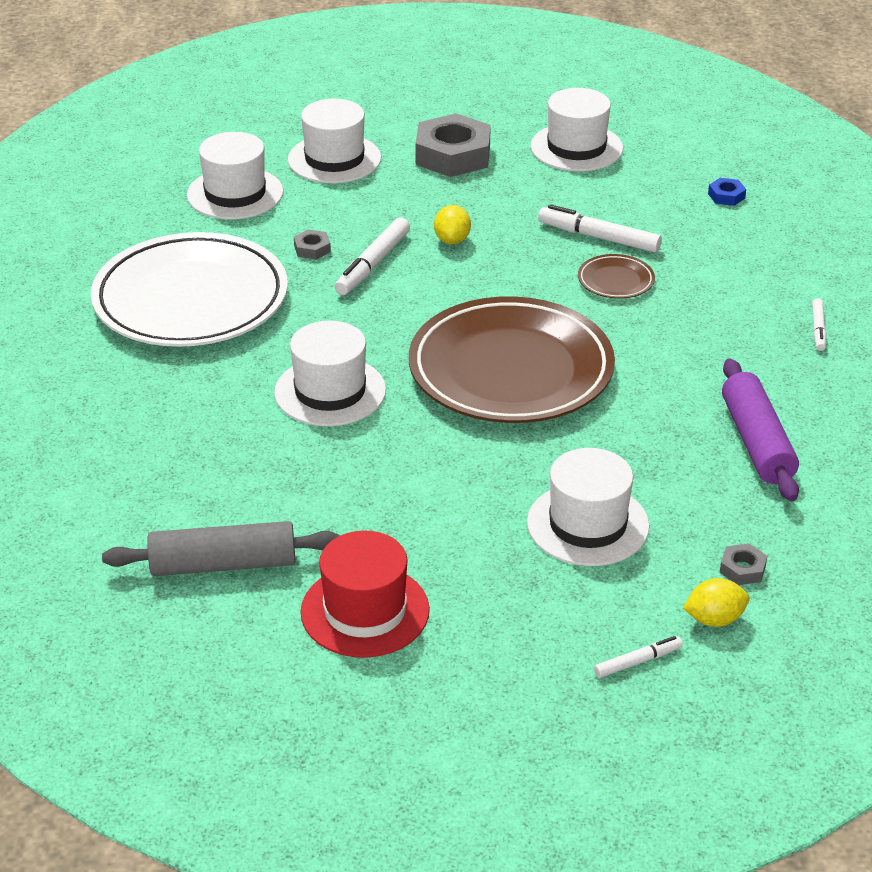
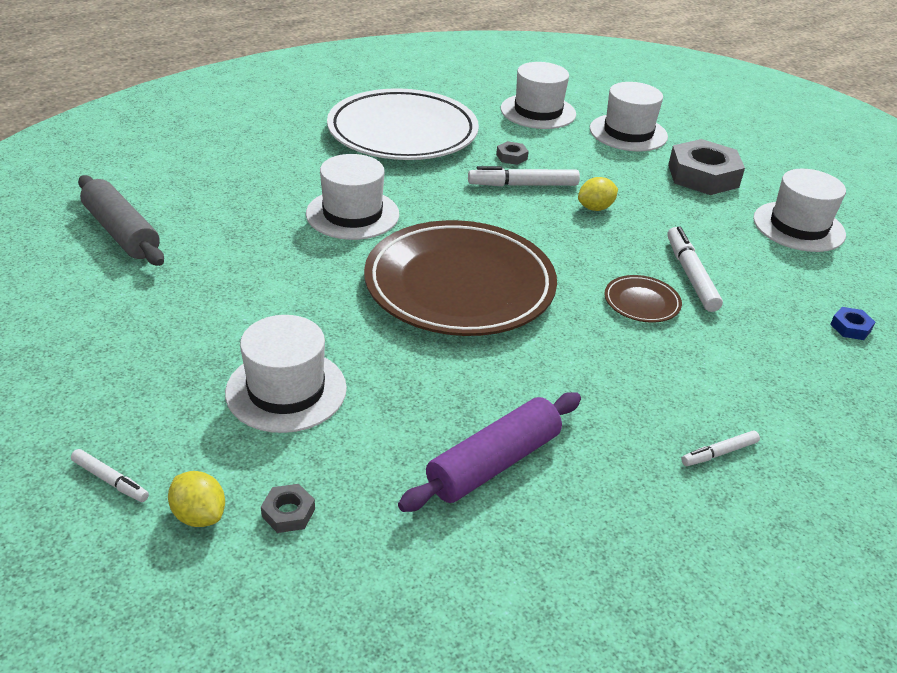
camera: 55 degrees right, 0 degrees up
(365, 611) = (102, 308): red hat -> none

